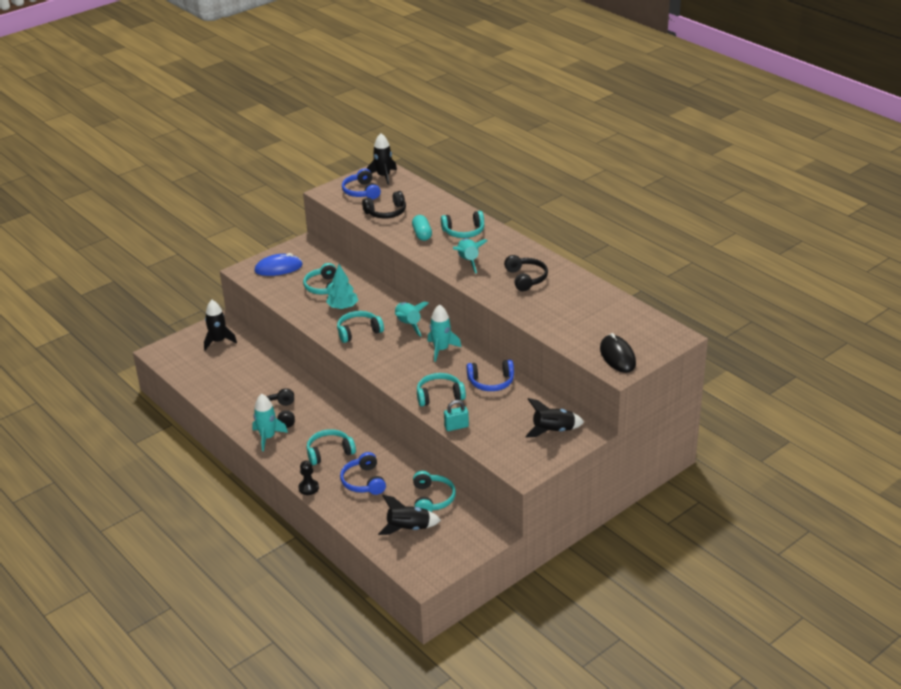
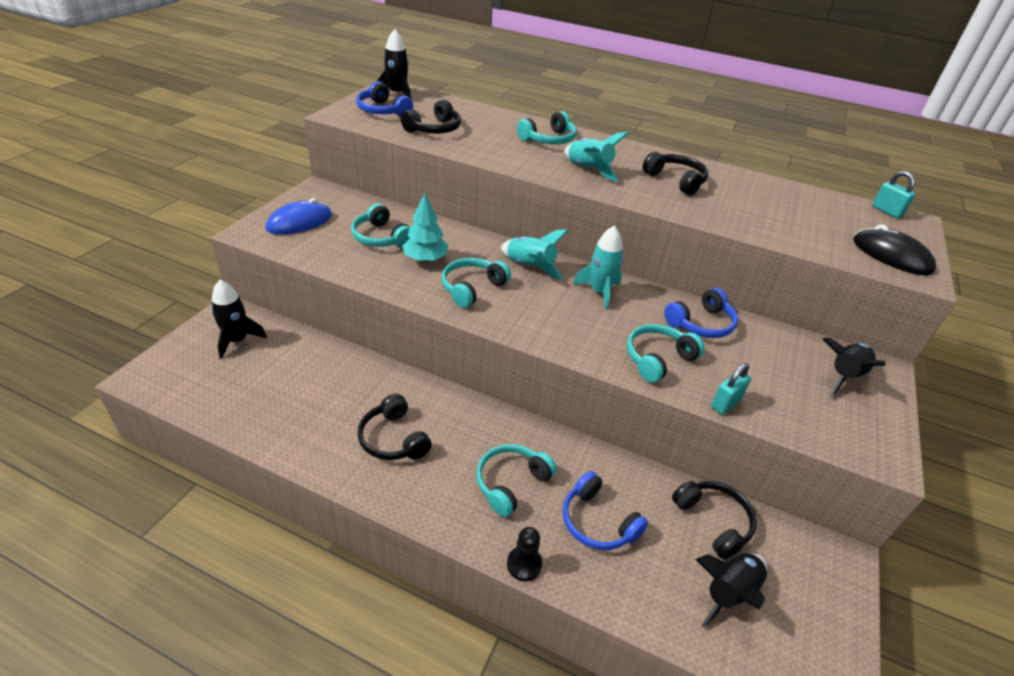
camera: 30 degrees left, 5 degrees up
(268, 437) = (399, 484): turquoise rocket -> none
(422, 234) = (501, 147): turquoise capsule -> none
(432, 499) = (713, 521): turquoise headphones -> black headphones
(666, 326) = (886, 211): none -> turquoise padlock

